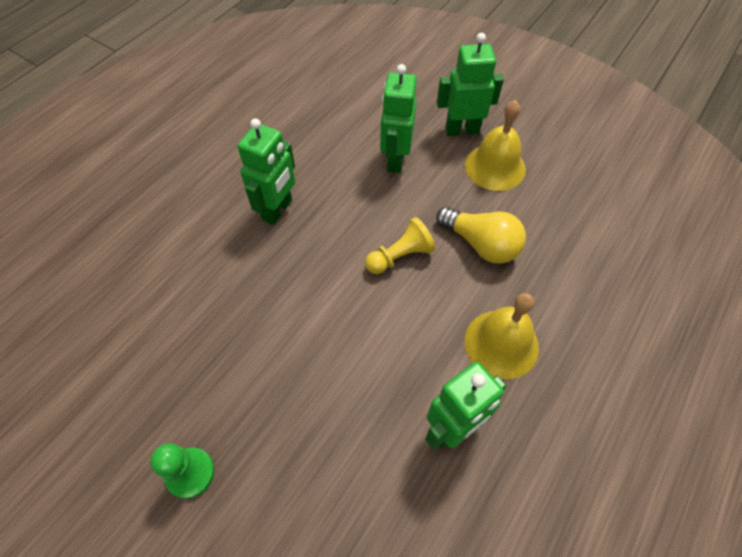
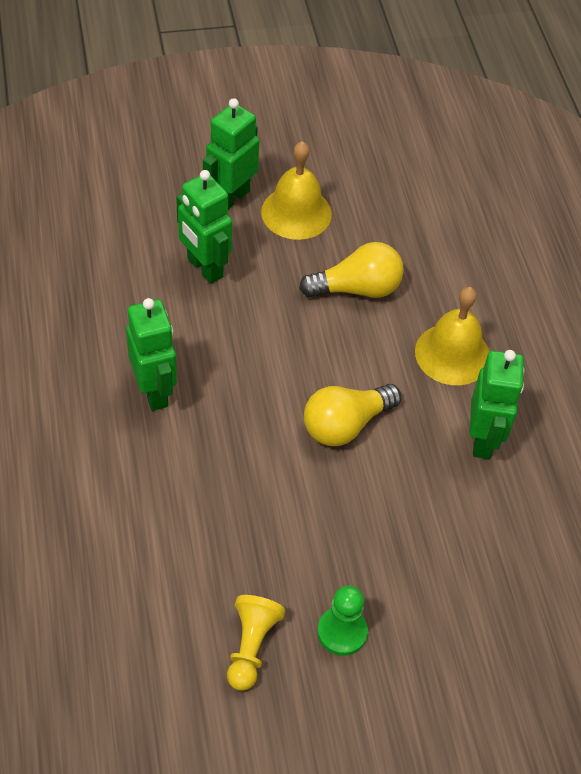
camera: 50 degrees left, 5 degrees down
(365, 329) = (345, 425): none -> yellow light bulb
(400, 256) = (306, 348): yellow pawn -> yellow pawn (251, 647)

